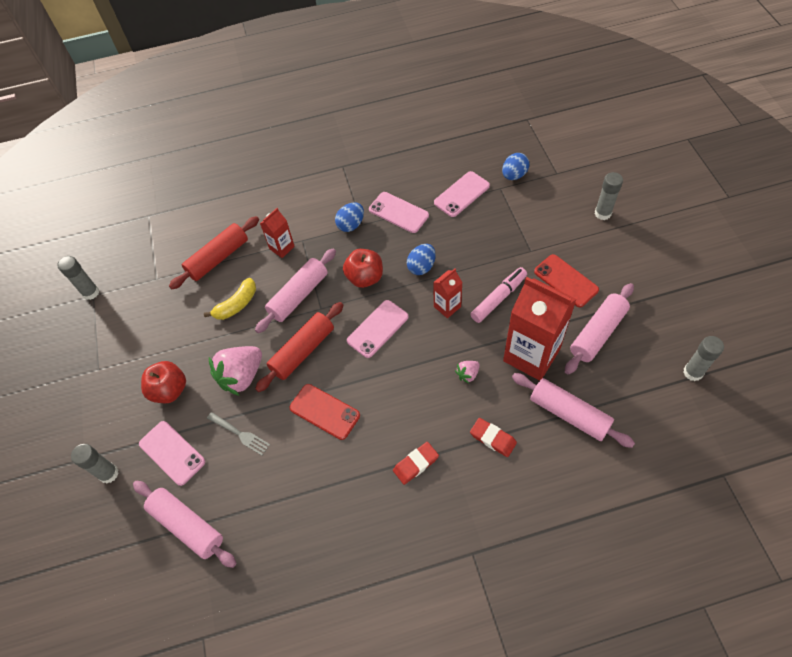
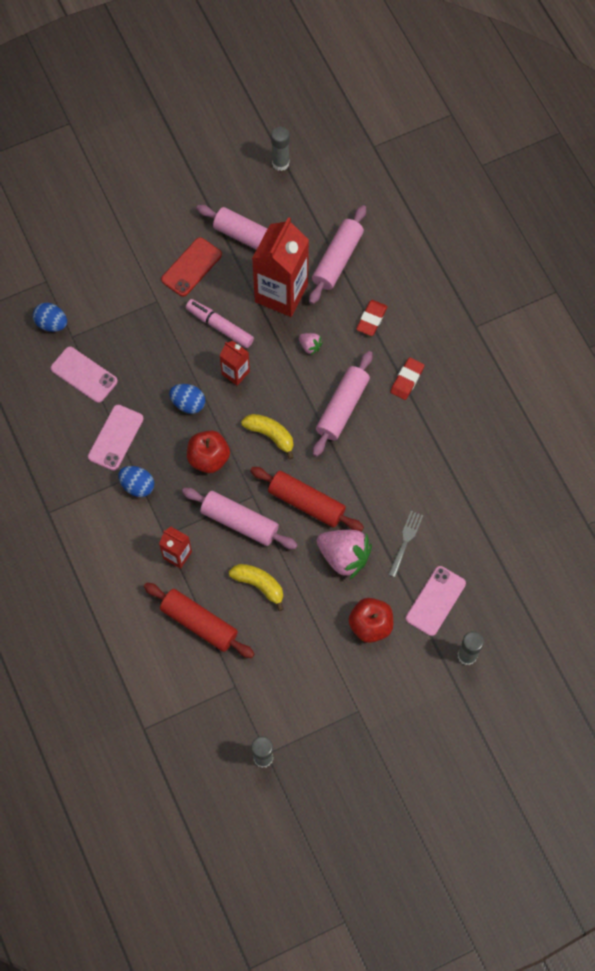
camera: 105 degrees left, 10 degrees up
(187, 526) = (500, 565): pink rolling pin -> pink rolling pin (342, 408)
(324, 411) = (369, 468): red phone -> none
(377, 329) = (270, 435): pink phone -> yellow banana
(415, 464) = (407, 380): red eraser -> red eraser turned 75 degrees clockwise
(602, 213) = (101, 236): grey glue stick -> none

